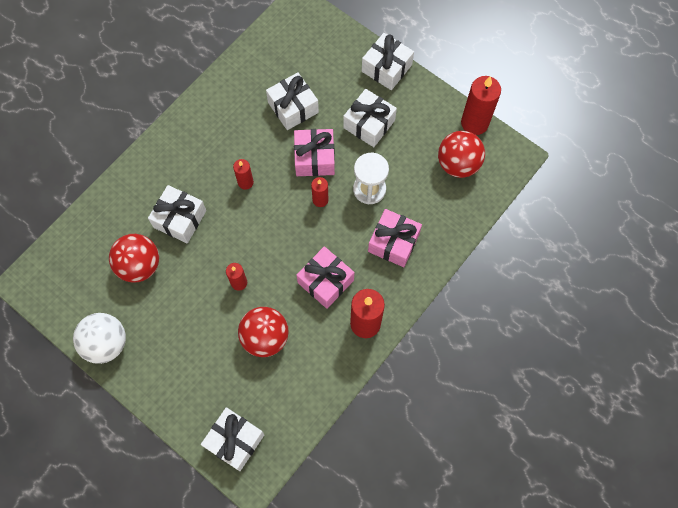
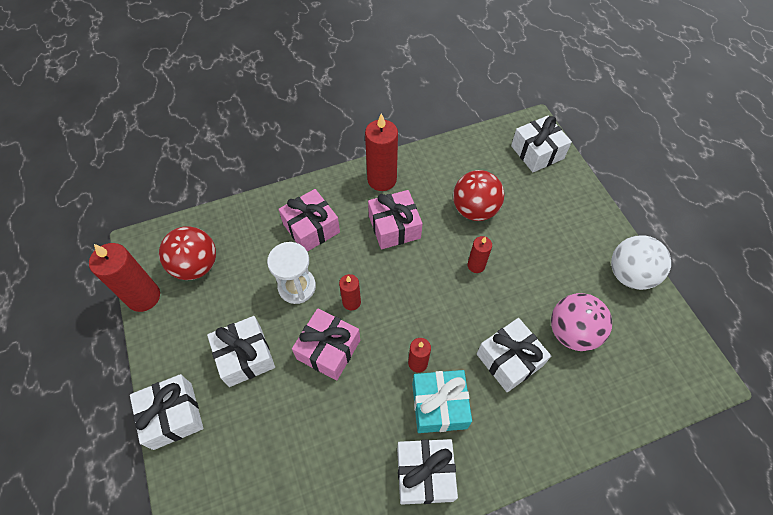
camera: 150 degrees left, 10 degrees down
(139, 265) = (572, 332): red ball -> pink ball
(216, 162) = (439, 405): none -> turquoise gift
(293, 107) = (312, 427): white gift -> white gift (425, 474)

